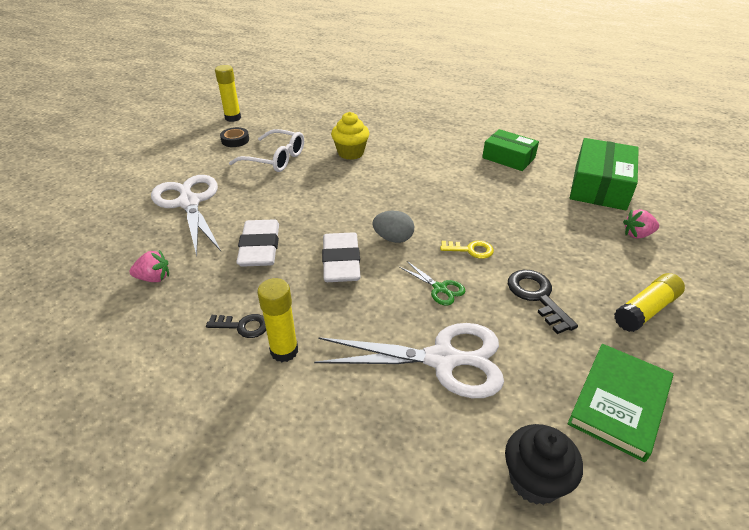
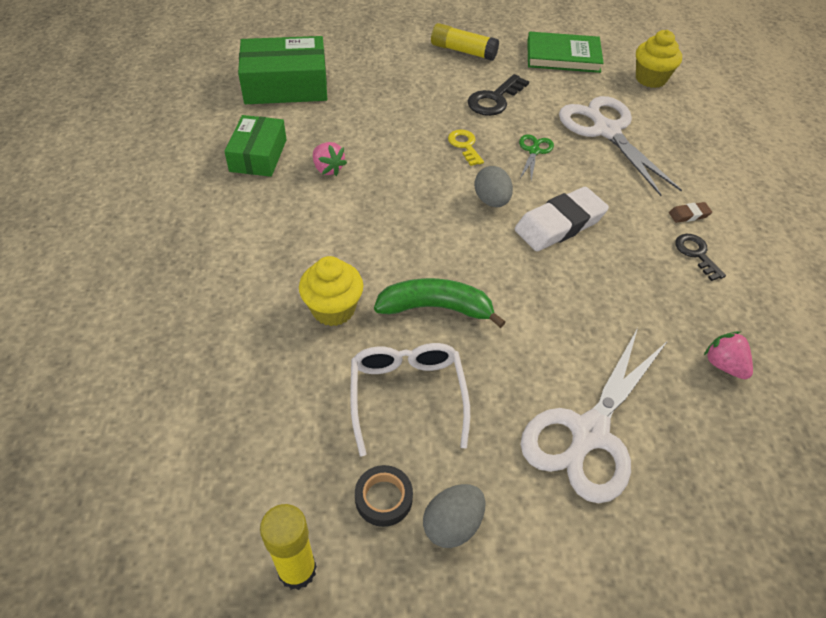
camera: 120 degrees left, 10 degrees up
(203, 151) = (452, 525): none -> grey egg
(260, 248) = (598, 299): white eraser -> none
(284, 351) = (689, 215): yellow glue stick -> brown eraser
(319, 183) = (436, 308): none -> green banana
(534, 480) = (650, 79): black cupcake -> yellow cupcake
(637, 235) = (362, 59): pink strawberry -> pink strawberry (328, 169)

